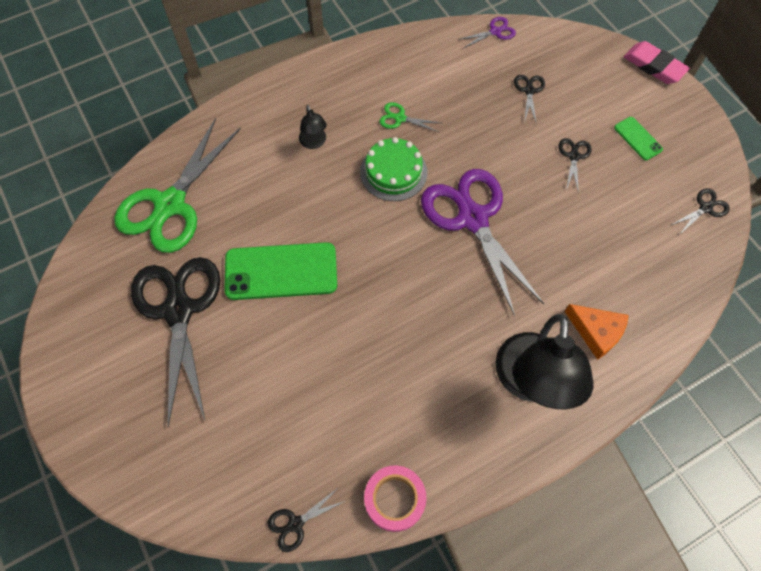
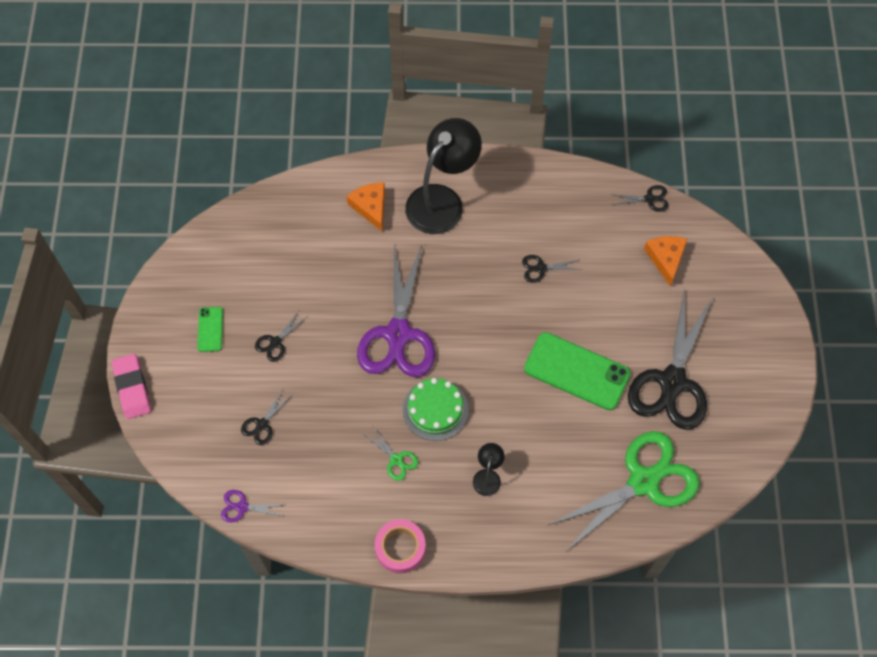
camera: 150 degrees left, 0 degrees up
(242, 450) = (665, 259): none -> orange cheese
(394, 499) = (578, 180): pink tape -> pink tape (400, 548)
(705, 208) = (212, 247): black scissors -> black scissors (541, 268)

